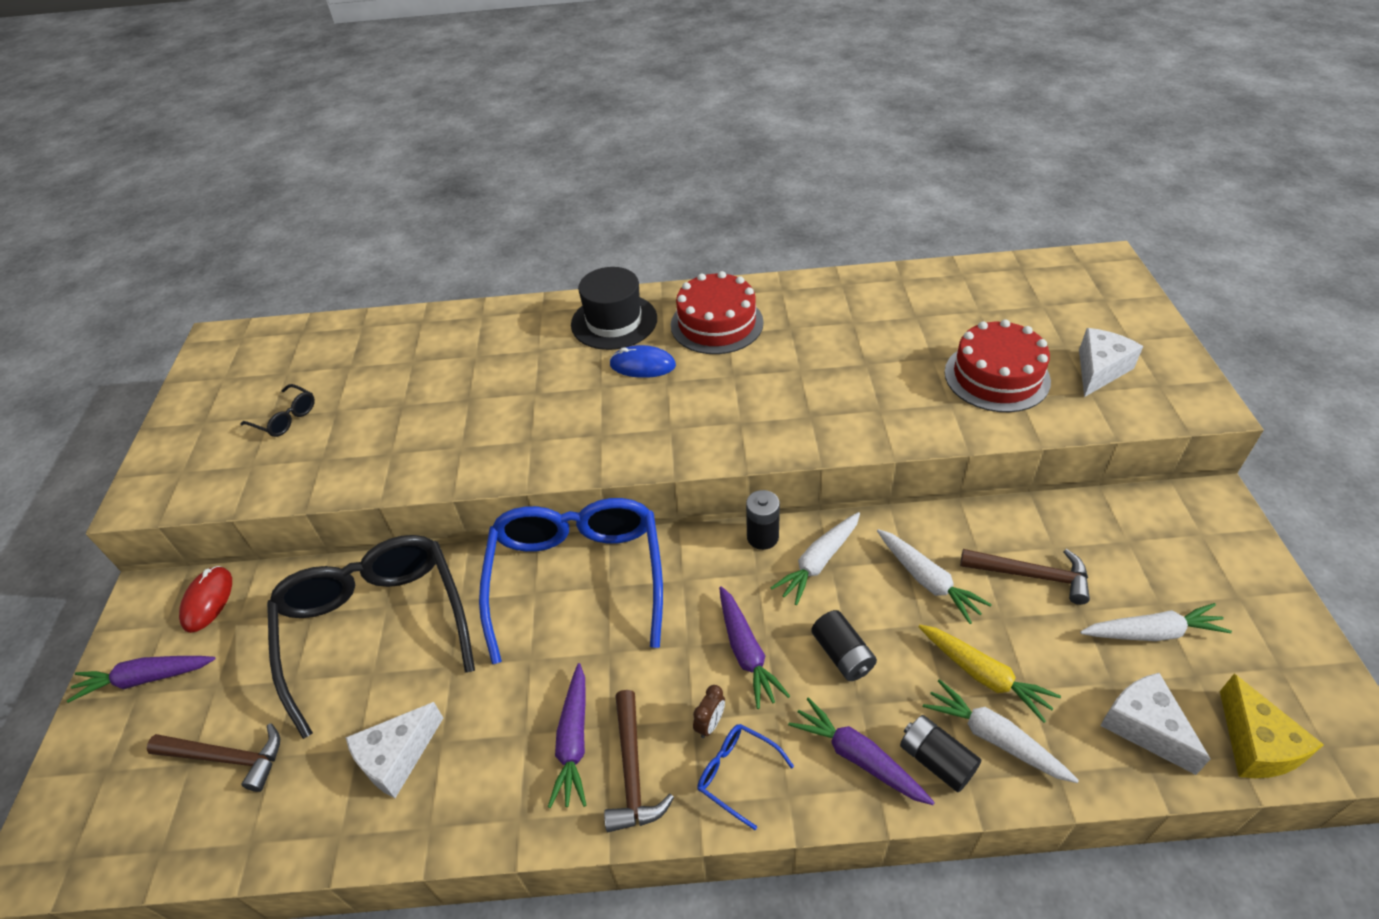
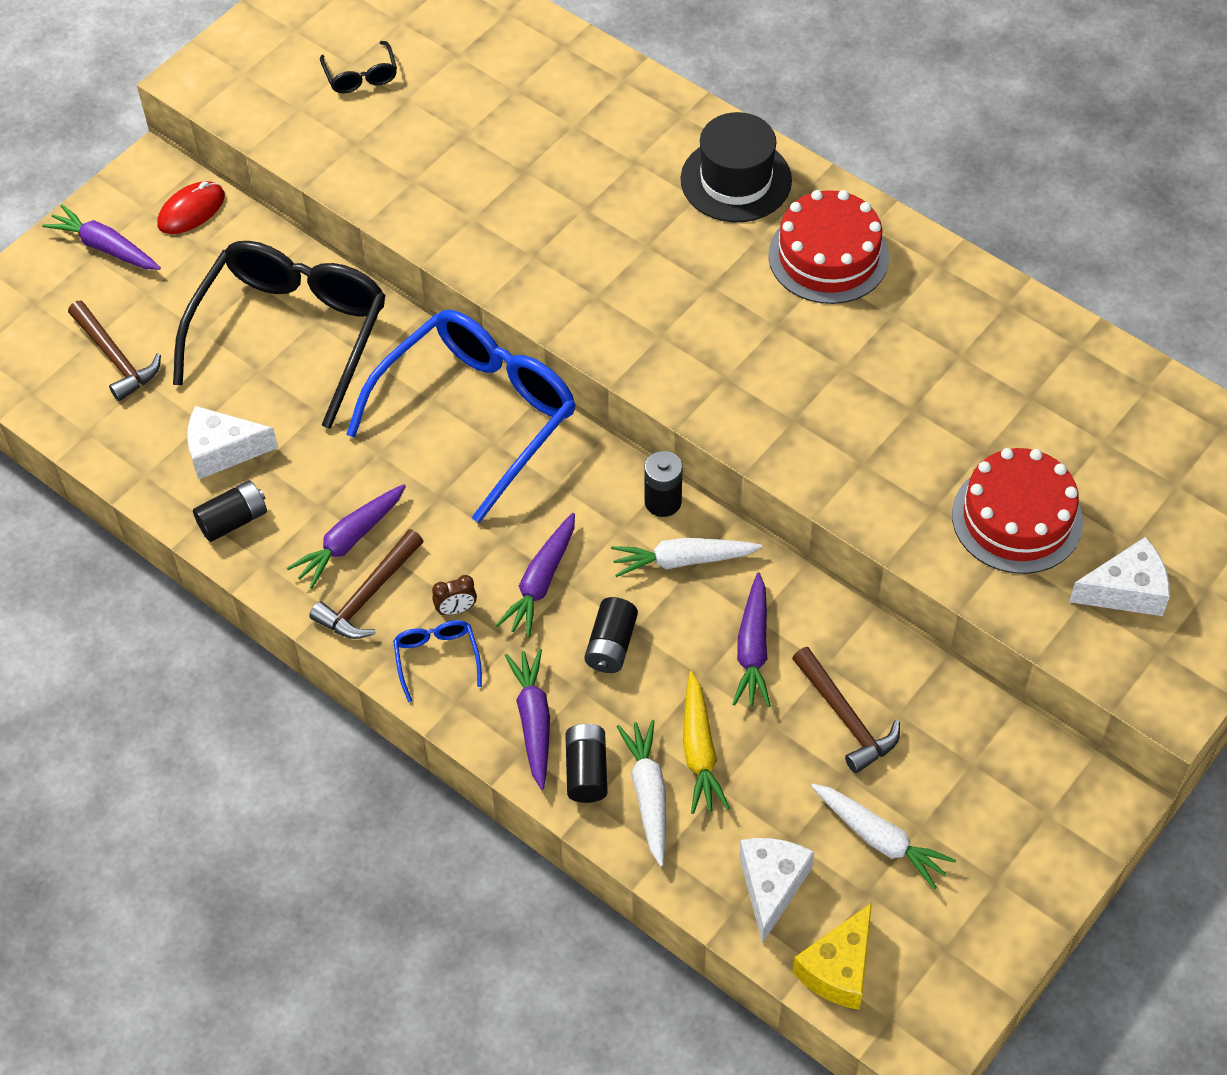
camera: 40 degrees right, 10 degrees up
(458, 807) = (233, 520): none -> black battery
(642, 365) = (708, 251): blue mouse -> none
(927, 580) = (753, 649): white carrot -> purple carrot

